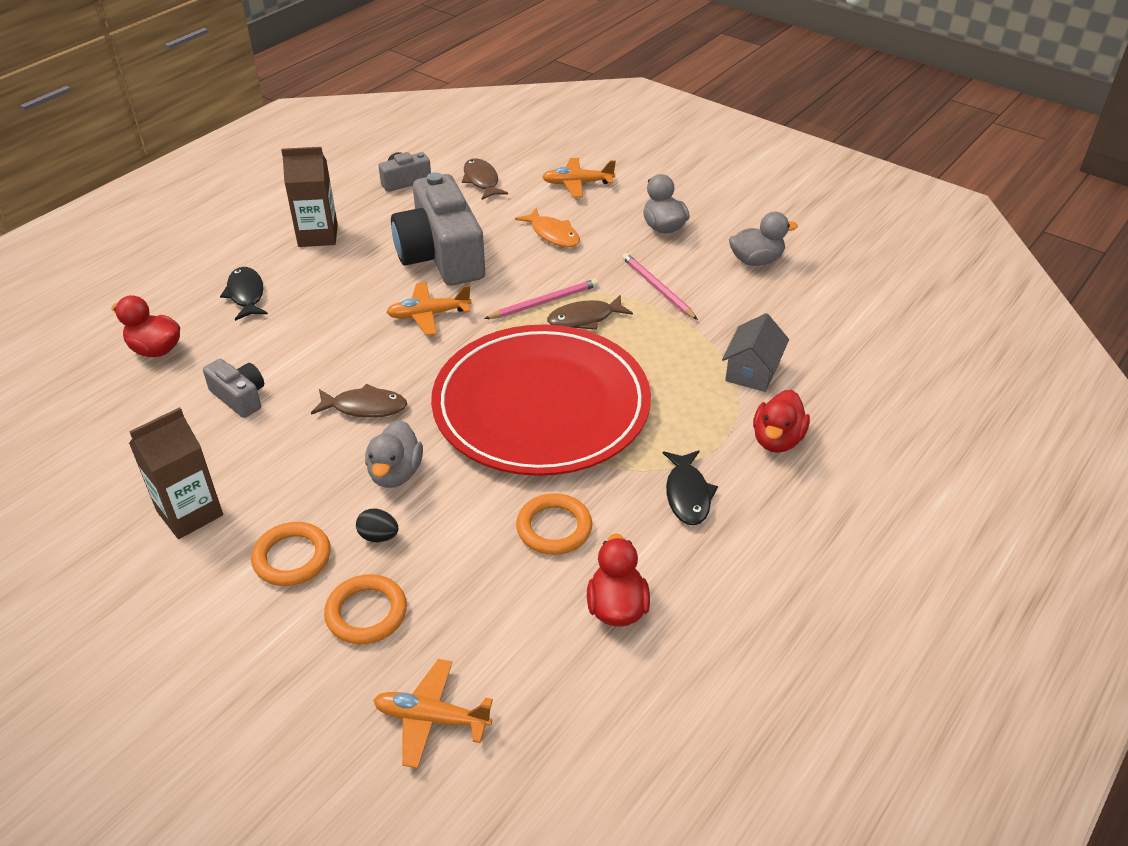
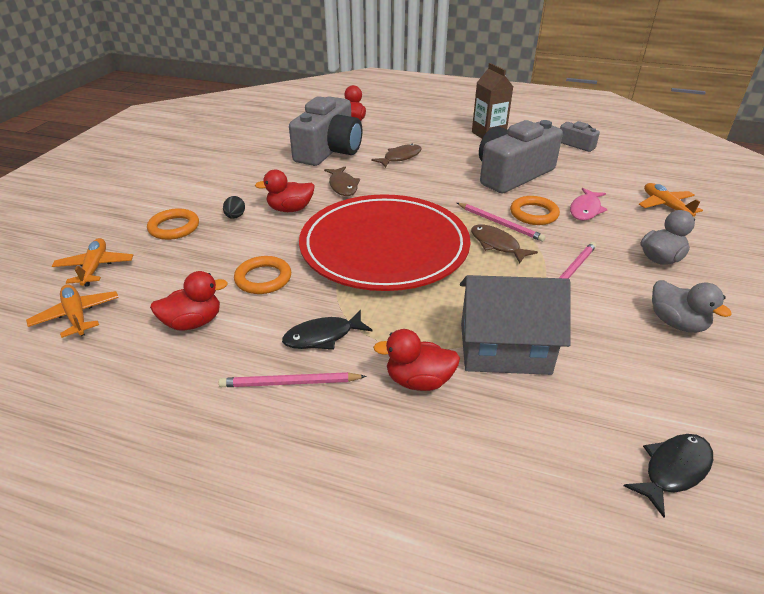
camera: 70 degrees right, 5 degrees down
(190, 513) = (236, 162): brown carton -> none
(240, 397) = (329, 150): grey camera -> grey camera, size x2.12
(246, 294) = (415, 130): black fish -> black fish (673, 470)
(292, 558) = (211, 196): orange ring -> orange ring (534, 214)
(395, 473) = (290, 209): grey duck -> red duck
(428, 315) = (445, 185): orange plane -> orange plane (77, 316)
(481, 181) = (614, 169): brown fish -> brown fish (400, 157)
(553, 234) = (585, 210): orange fish -> pink fish
(751, 534) = (290, 383): none -> pink pencil
(752, 371) = (504, 348): grey house -> grey house, size x1.65

